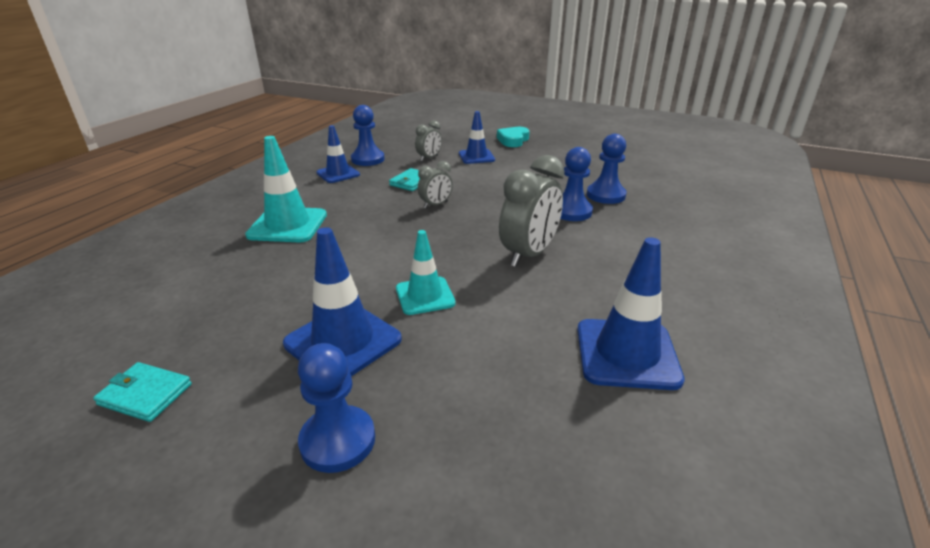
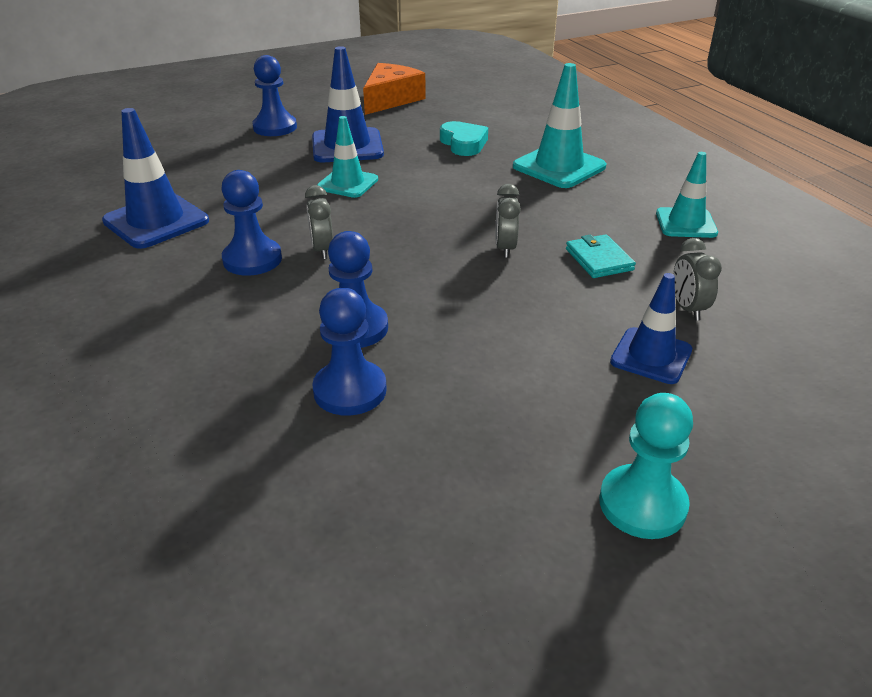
camera: 130 degrees right, 5 degrees up
(145, 394) = (390, 99): turquoise wallet -> orange cheese
(338, 174) = (686, 223): blue traffic cone -> turquoise traffic cone
(368, 159) = (729, 258): blue pawn -> blue pawn (252, 259)
(513, 140) = (714, 452): turquoise heart -> turquoise heart (463, 143)
(529, 255) = (322, 250): grey clock -> grey clock, size x0.54
(554, 143) = (642, 504): none -> turquoise pawn

